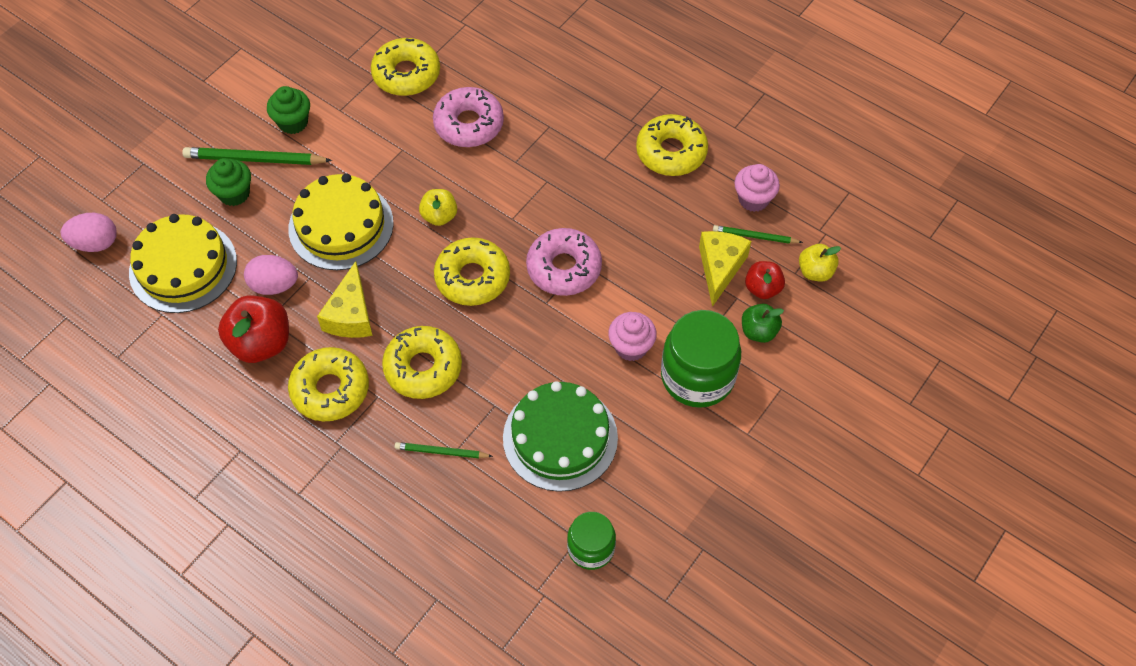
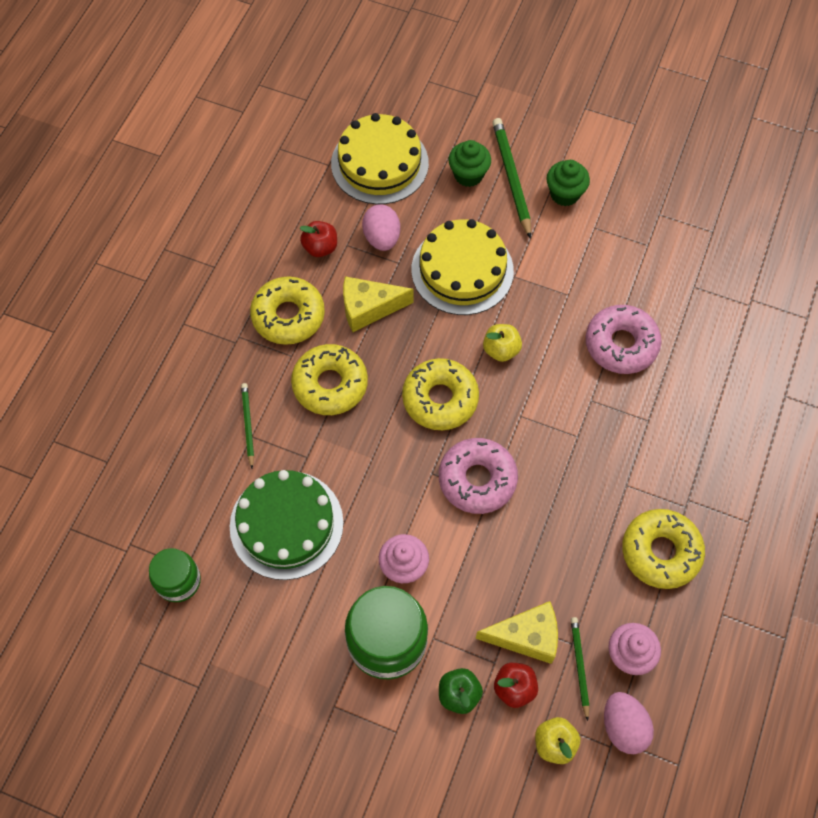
camera: 75 degrees right, 5 degrees up
(96, 243) = (383, 93): pink egg -> pink egg (623, 727)
(261, 343) = (320, 247): red apple -> red apple, size x0.59
(406, 74) = (661, 271): yellow donut -> none

